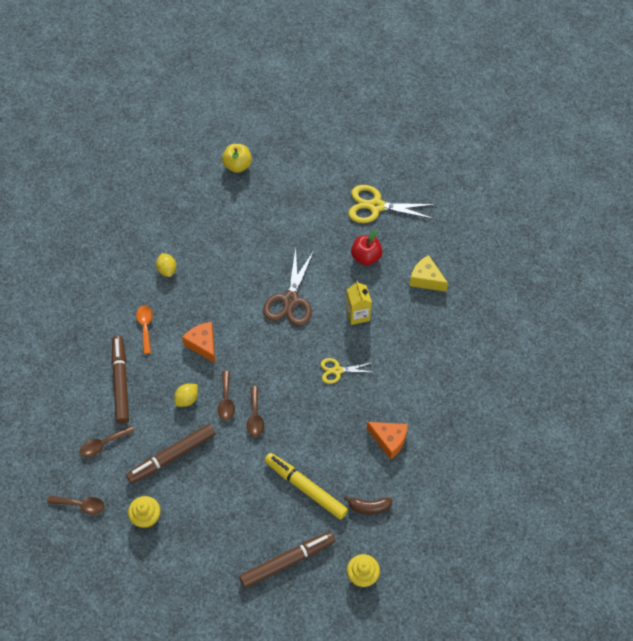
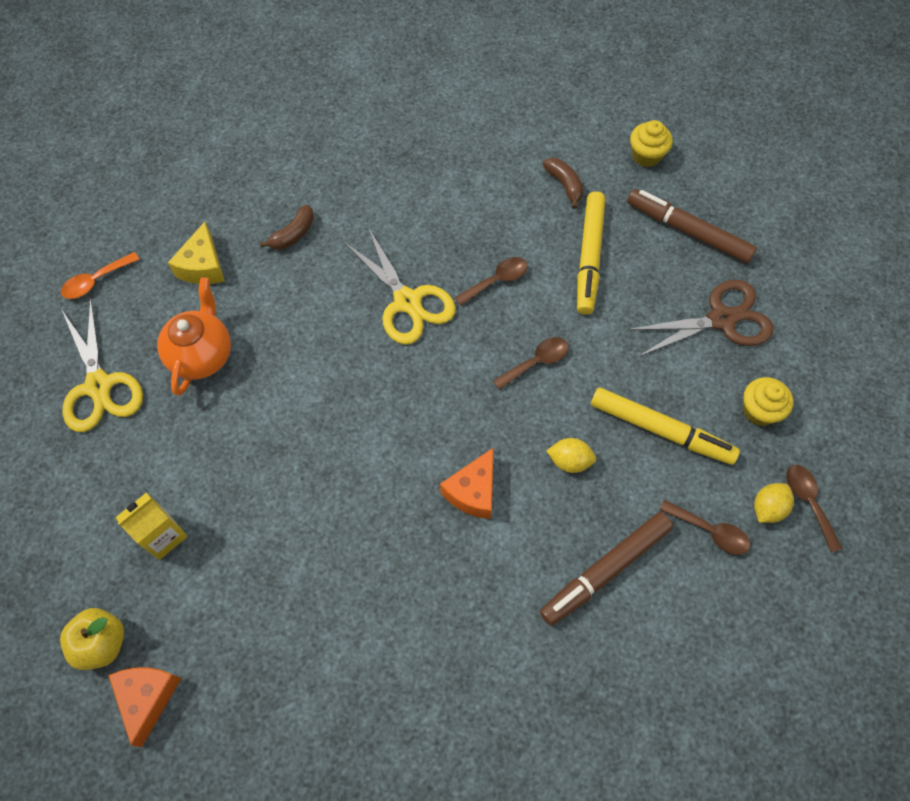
camera: 120 degrees left, 5 degrees up
(145, 326) = (494, 595): orange spoon -> orange spoon (96, 281)
(167, 270) = (375, 628): yellow lemon -> yellow lemon (767, 508)
(172, 456) = (661, 430): brown marker -> yellow marker
(226, 401) = (538, 410): brown spoon -> brown spoon (497, 280)
(290, 300) = (330, 415): brown scissors -> brown scissors (722, 319)
(337, 370) = (407, 302): yellow scissors -> yellow scissors, size x1.74
(357, 314) = (306, 320): yellow carton -> yellow carton (163, 536)
(366, 257) = (202, 355): red apple -> orange teapot
(389, 440) = (468, 203): orange cheese -> orange cheese (148, 697)
(422, 333) = (293, 234): none -> brown banana

